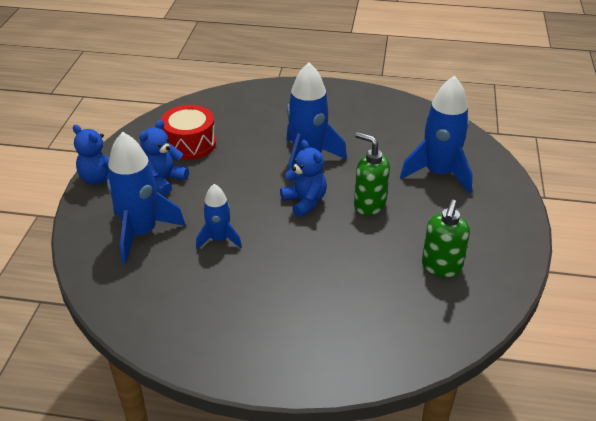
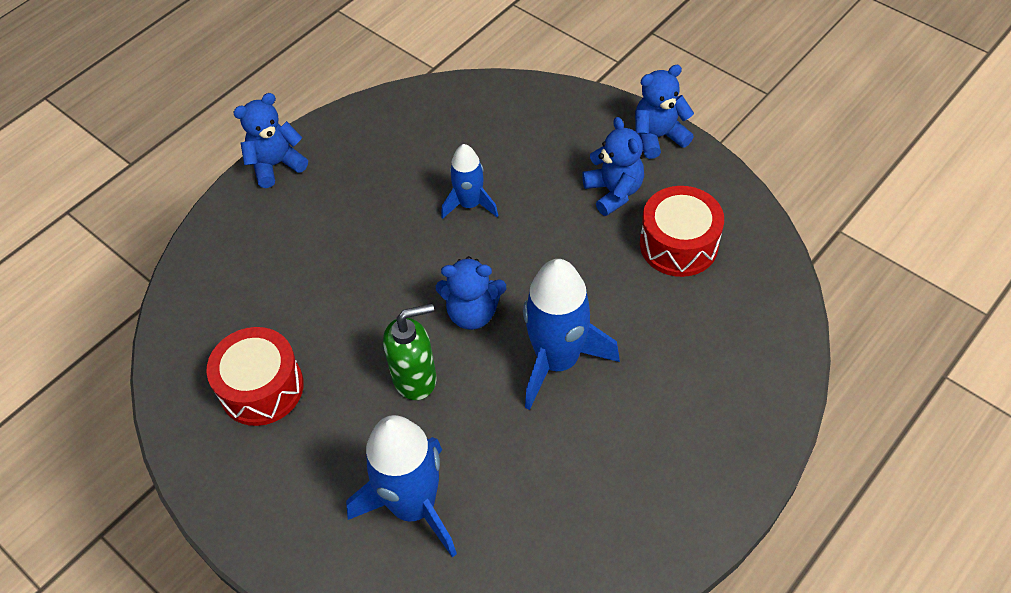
camera: 125 degrees right, 15 degrees up
(141, 233) = (530, 144): blue rocket -> none
(257, 373) = (276, 165): none -> blue teddy bear
(441, 267) = (261, 388): green soap dispenser -> red drum

